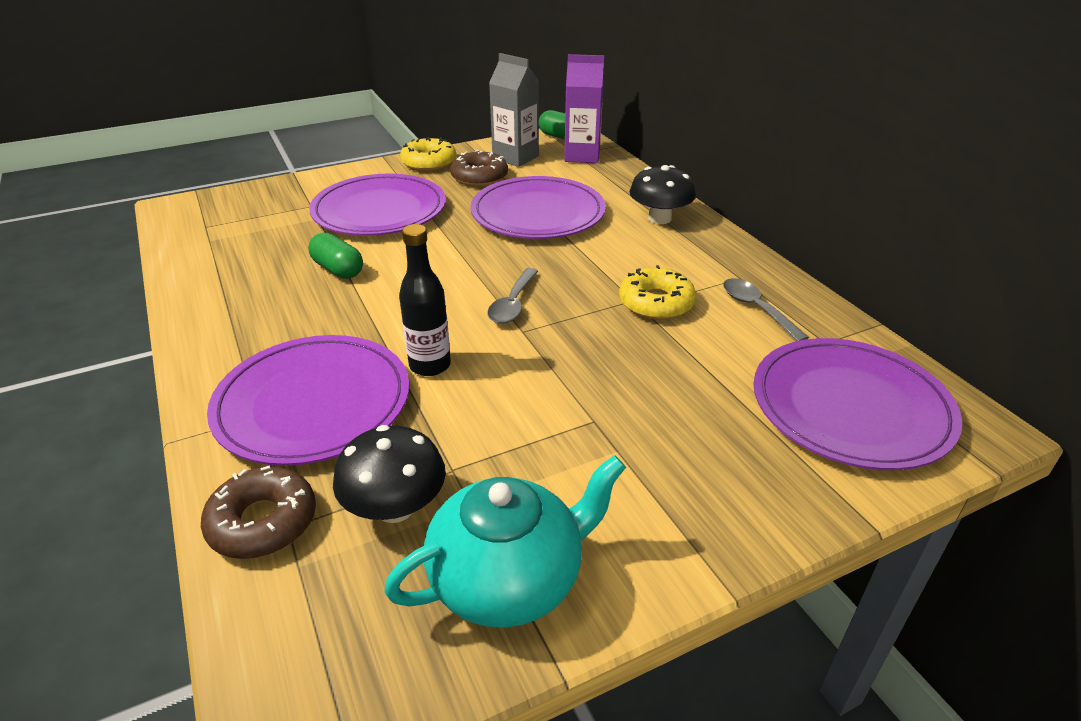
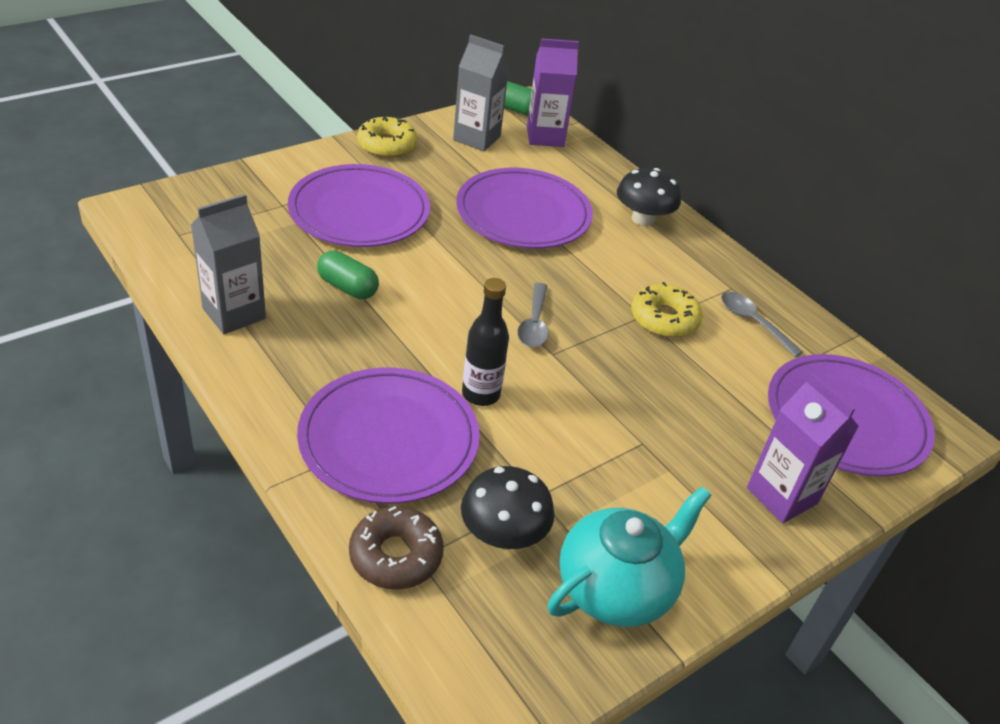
camera: 15 degrees left, 5 degrees up
(219, 288) = (234, 314): none -> grey carton
(479, 177) = (448, 165): brown donut -> none
(750, 486) = (781, 496): none -> purple carton

